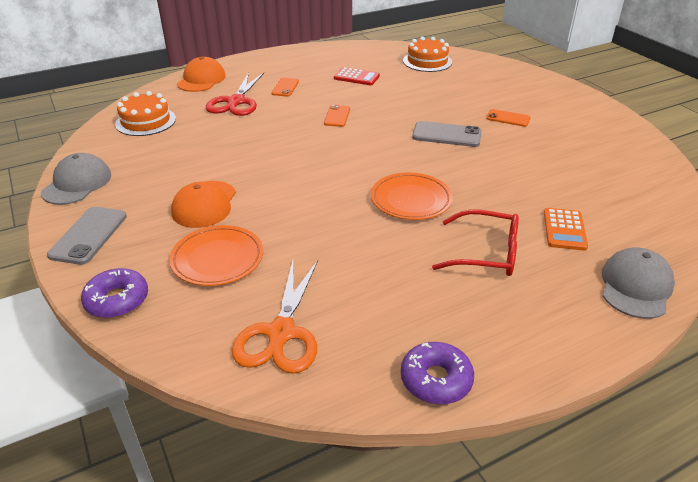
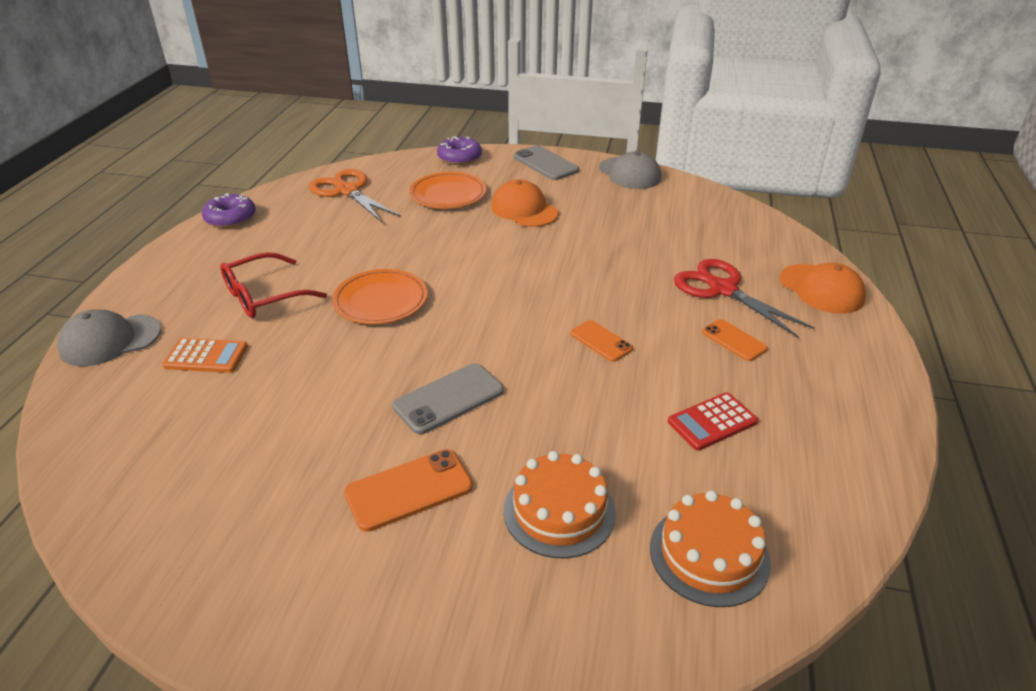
camera: 130 degrees right, 0 degrees up
(146, 121) = (724, 225): orange cake -> orange cake (559, 511)
(508, 118) = (409, 490): orange phone -> orange phone, size x1.55
(564, 229) = (206, 356): orange calculator -> orange calculator turned 135 degrees clockwise
(635, 286) = (110, 340): grey cap -> grey cap turned 90 degrees clockwise

